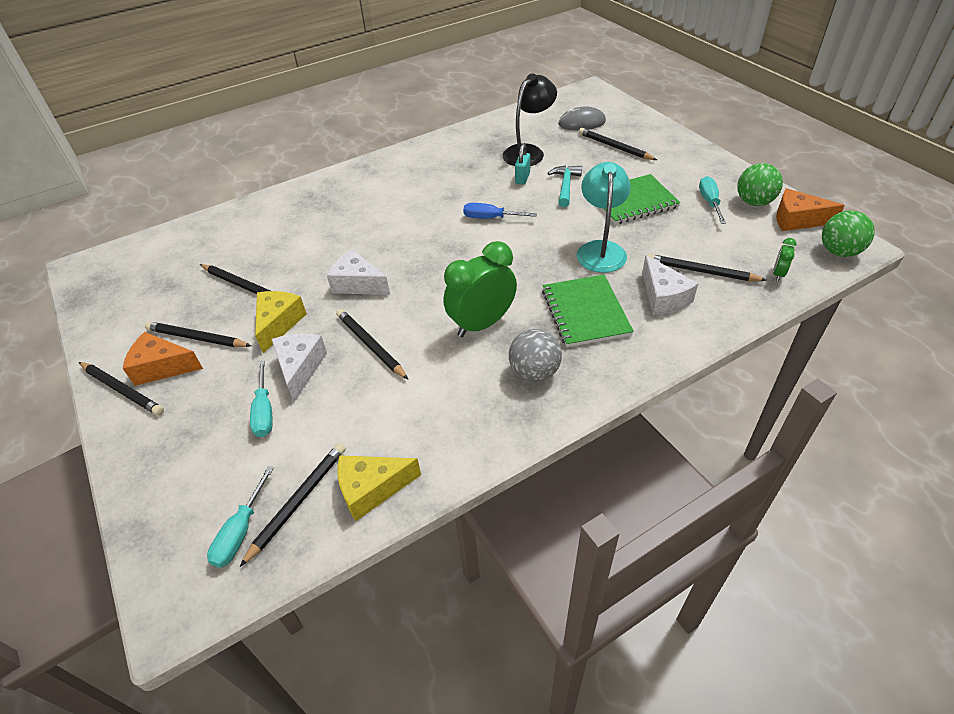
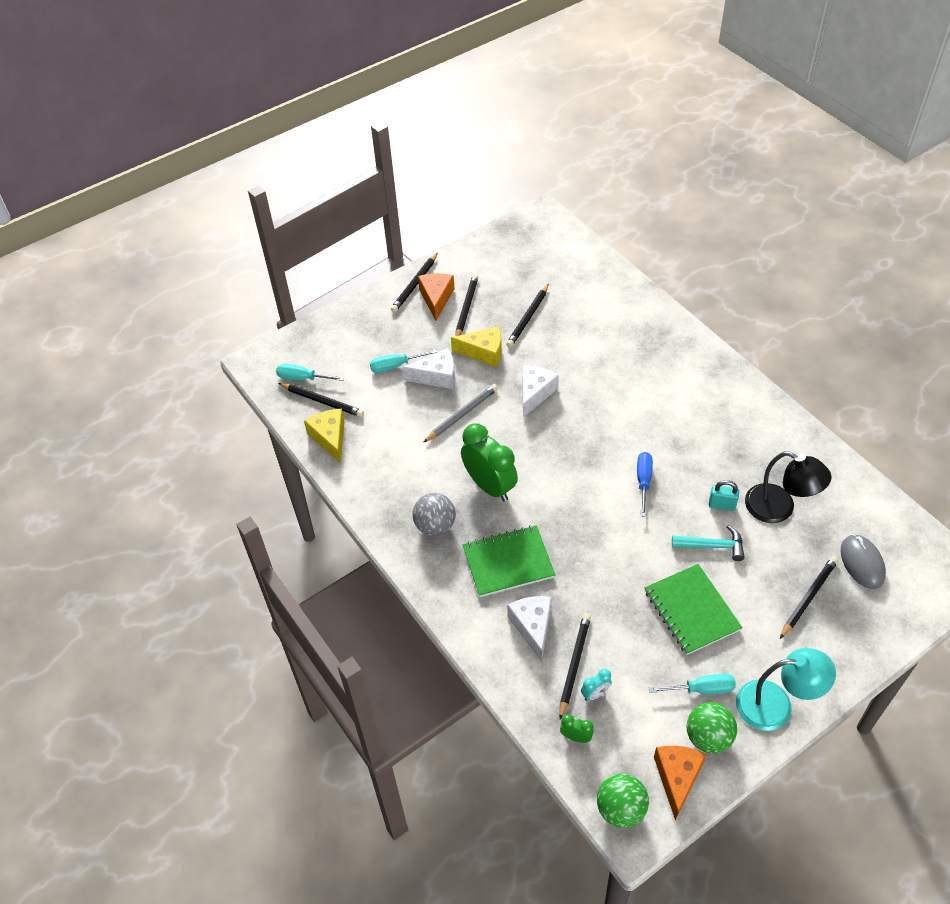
camera: 85 degrees right, 5 degrees up
(370, 345) = (462, 414): black pencil -> grey pencil
(600, 249) = (601, 577): turquoise lamp -> turquoise lamp (776, 705)
(663, 297) = (532, 627): white cheese -> white cheese turned 105 degrees clockwise
(729, 260) = (595, 694): none -> turquoise clock

